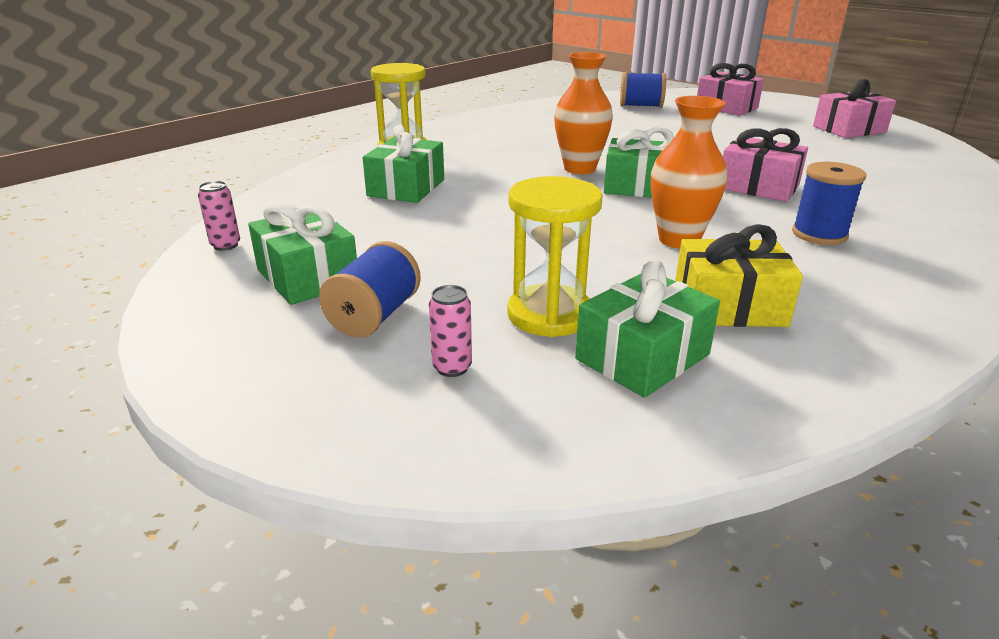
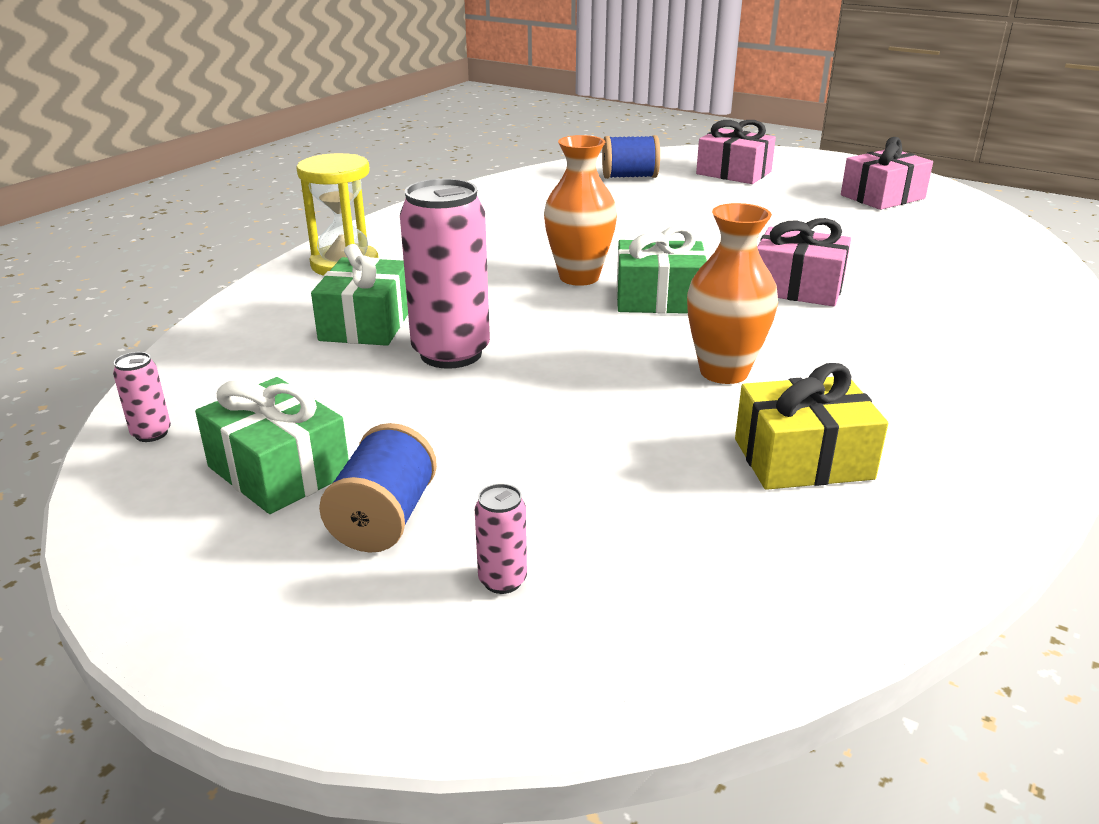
camera: 10 degrees left, 0 degrees up
(463, 211) = (451, 353): none -> pink can
(549, 314) = (599, 493): yellow hourglass -> none
(642, 357) = (722, 538): green gift -> none
(819, 234) = (881, 349): blue spool -> none

